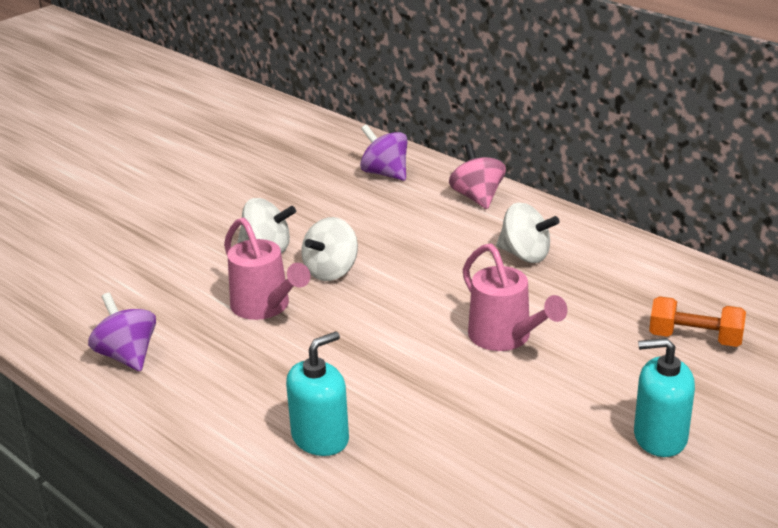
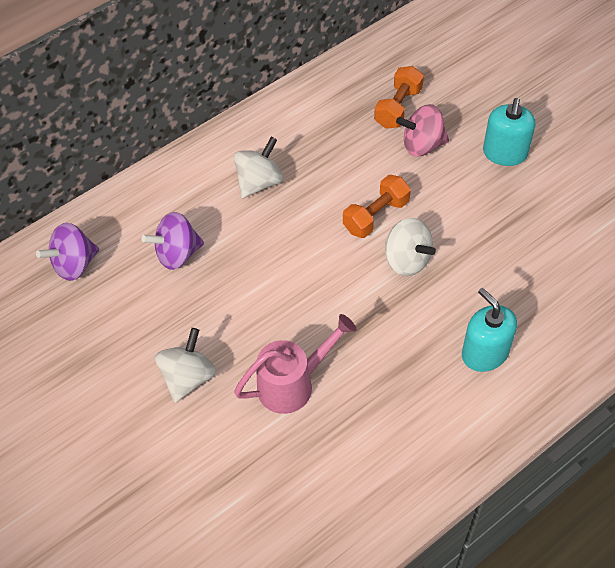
camera: 80 degrees left, 25 degrees up
(127, 356) = (348, 503): purple spinning top -> purple spinning top (177, 254)
(331, 271) = (246, 326): white spinning top -> white spinning top (407, 260)
(477, 197) = (150, 199): pink spinning top -> pink spinning top (422, 145)
(506, 338) = (376, 216): pink watering can -> orange dumbbell

